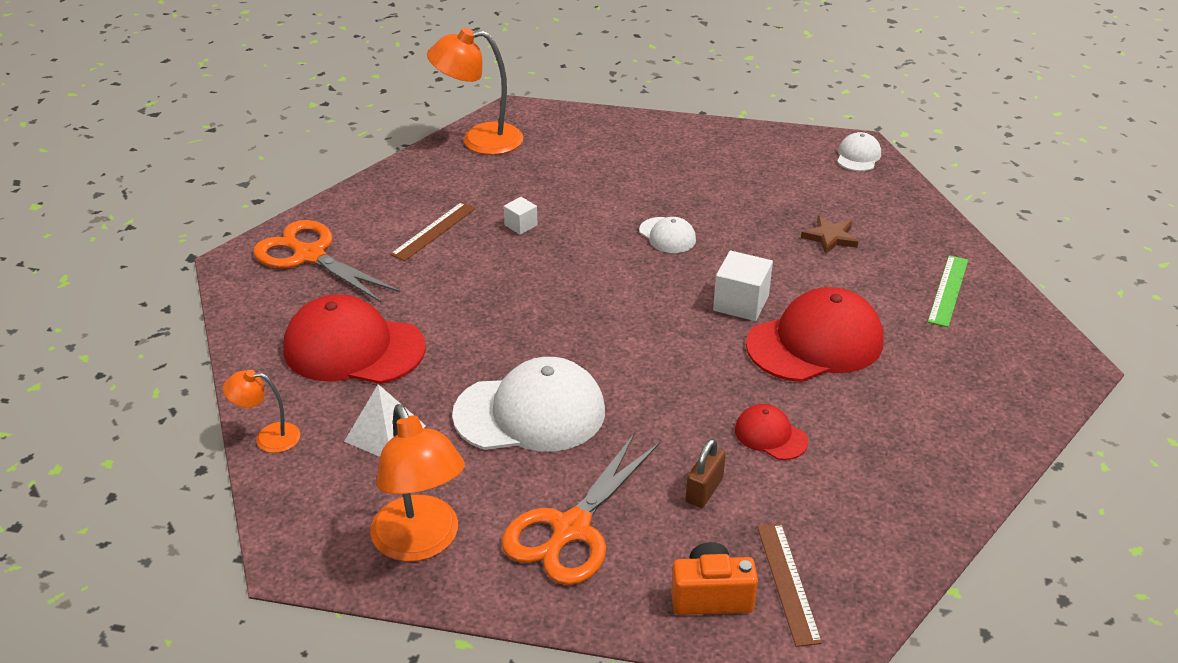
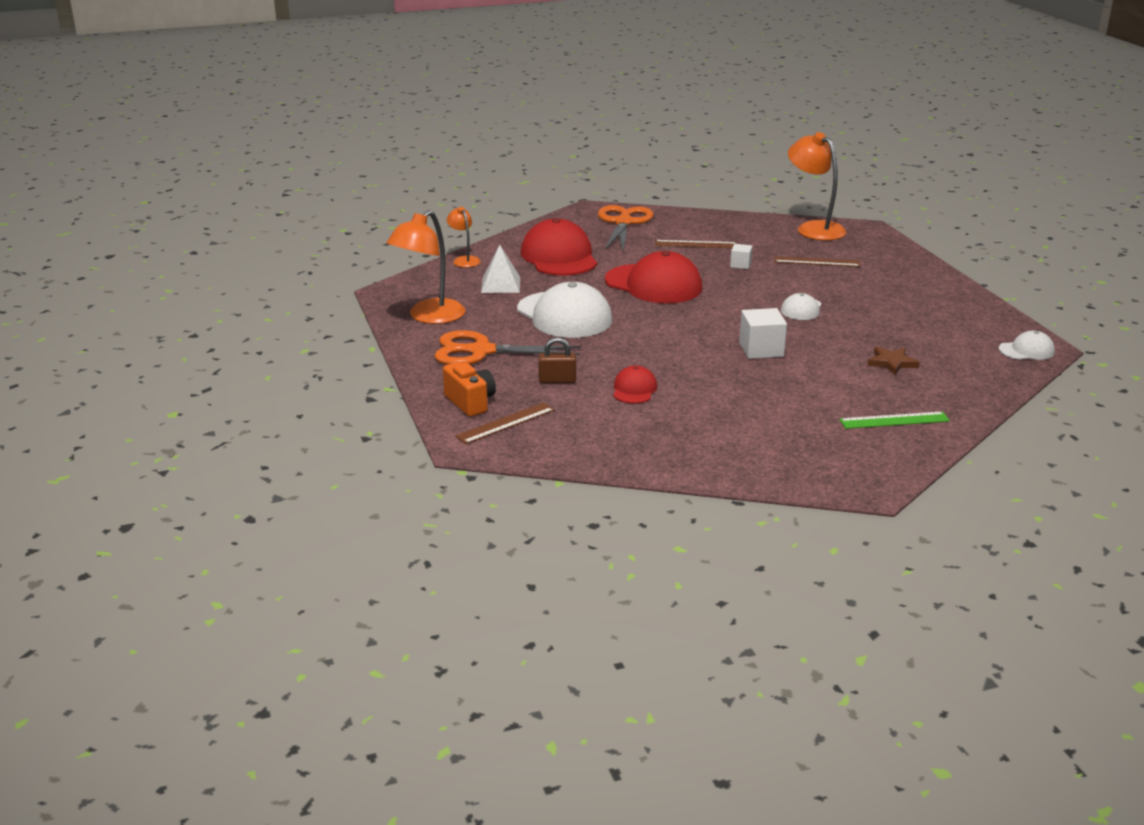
camera: 60 degrees right, 10 degrees down
(563, 175) = (817, 261): none -> brown ruler
(815, 343) = (753, 383): red cap -> red cap (653, 284)

